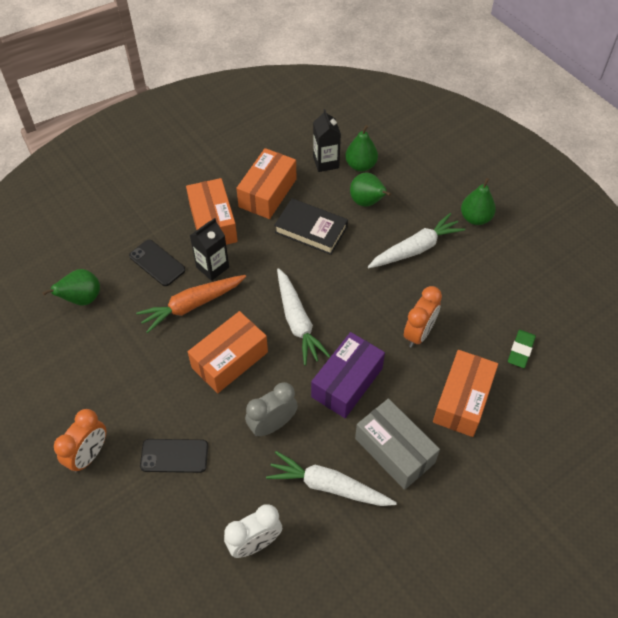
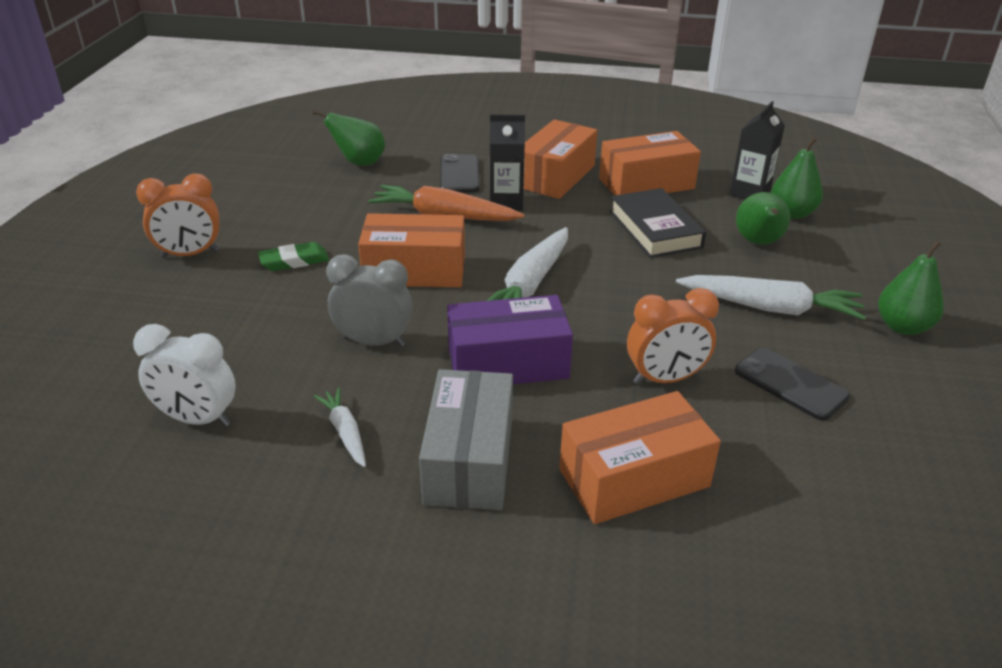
camera: 45 degrees right, 20 degrees down
(174, 456) = (249, 301): black phone -> black phone (790, 384)
(328, 486) = (345, 432): white carrot -> white carrot, size x0.54
(520, 350) = (802, 488): green eraser -> green eraser (294, 261)

